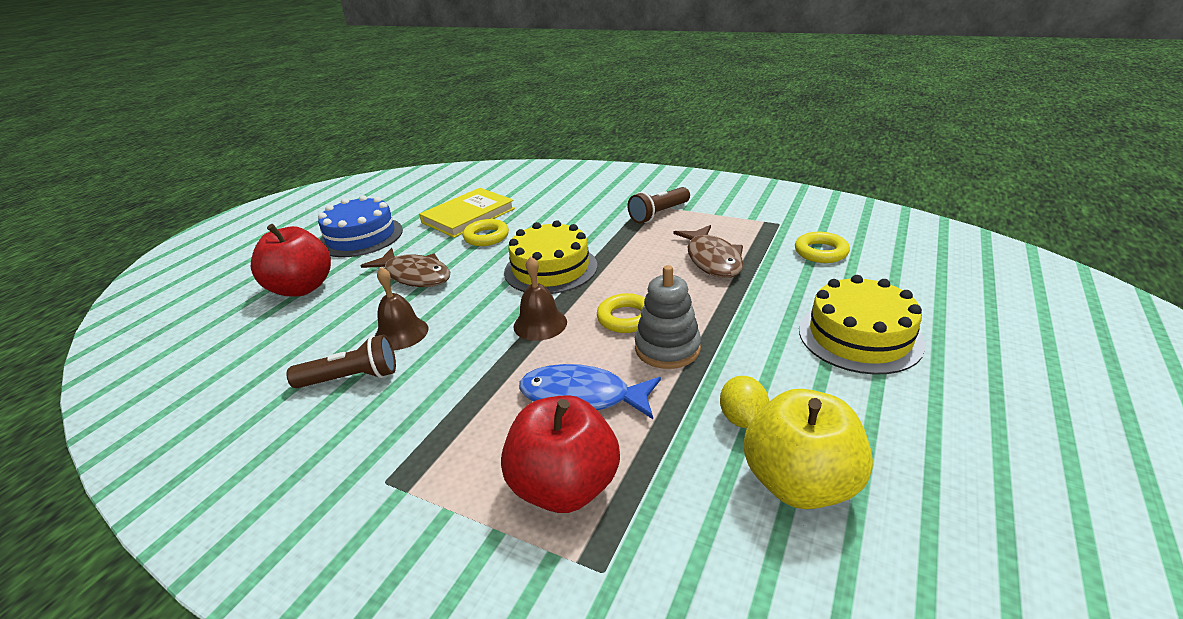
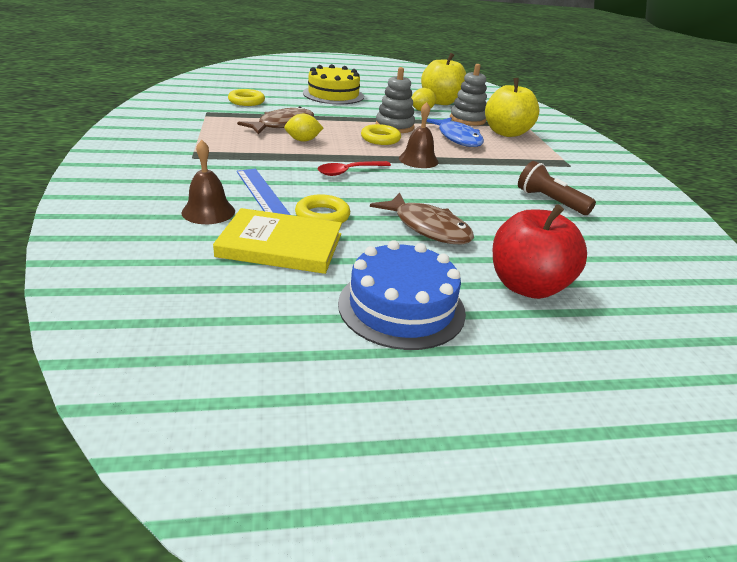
camera: 130 degrees left, 0 degrees up
(401, 333) = (494, 202): brown bell -> brown bell (208, 211)
(414, 275) = (427, 228): brown fish -> brown fish turned 135 degrees clockwise
(548, 221) = (262, 193): none -> blue ruler
(550, 268) = (349, 172): yellow cake -> red spoon
(564, 486) = (506, 133): red apple -> yellow apple
(653, 262) = (303, 140): none -> yellow lemon
(659, 214) = (213, 148): brown flashlight -> none
(665, 466) = (467, 119): none -> grey stacking toy

